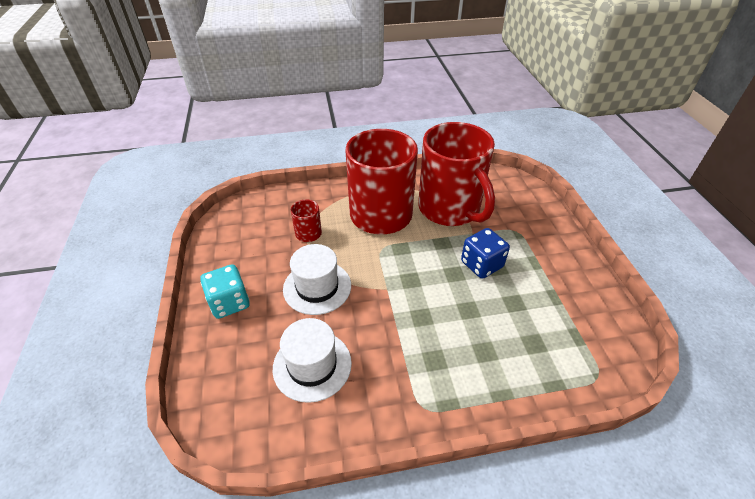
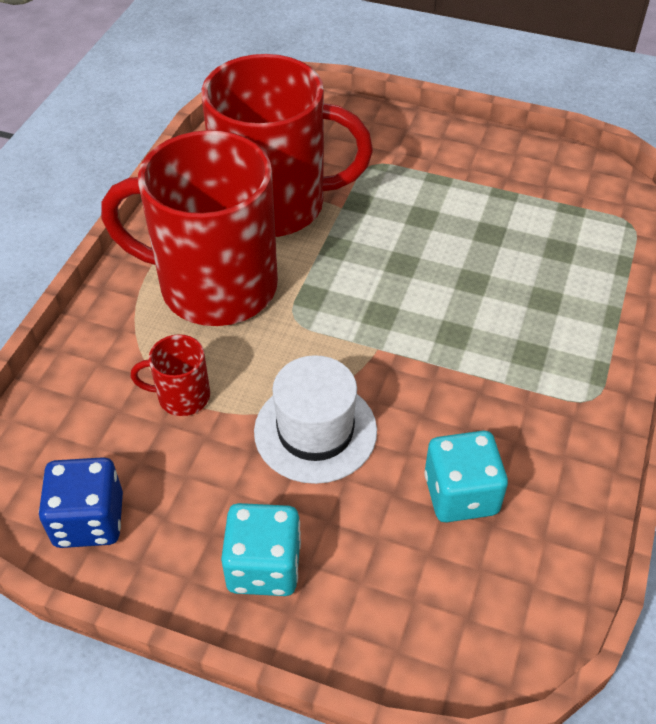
camera: 60 degrees left, 5 degrees up
(312, 365) = (461, 494): white hat -> turquoise dice
(481, 264) = (406, 229): blue dice -> blue dice (89, 520)

